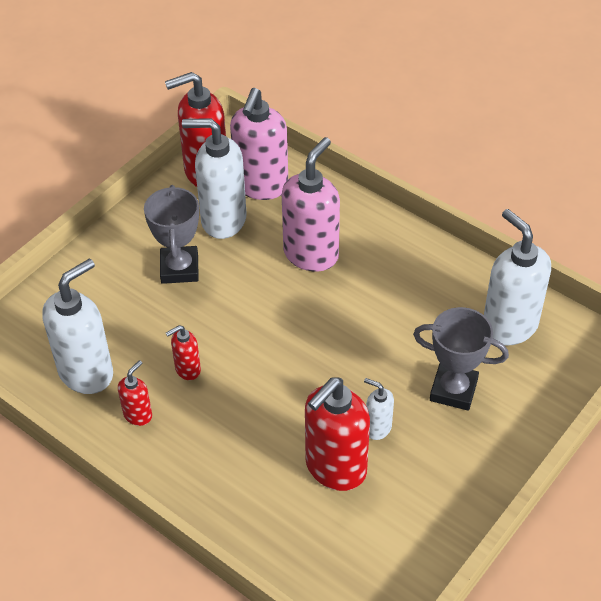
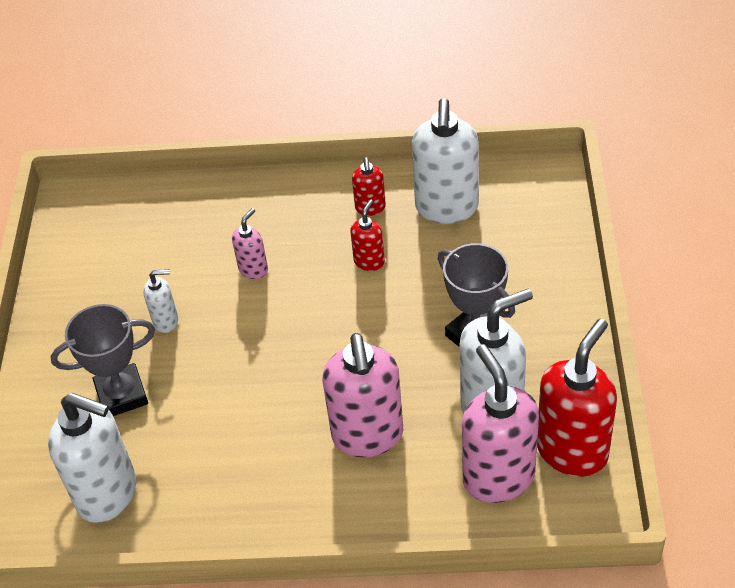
camera: 145 degrees right, 0 degrees up
(275, 425) = (253, 269): none -> pink soap dispenser
(335, 468) = (177, 271): red soap dispenser -> none

